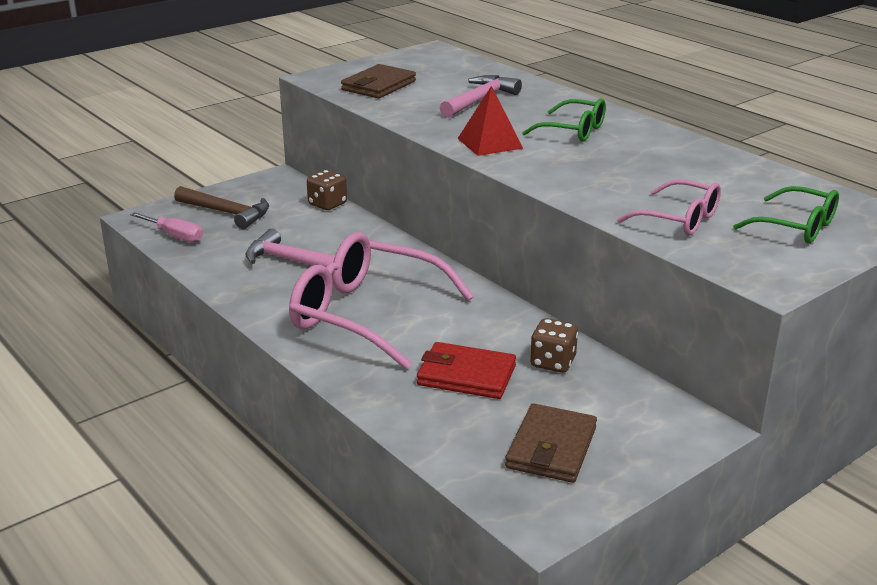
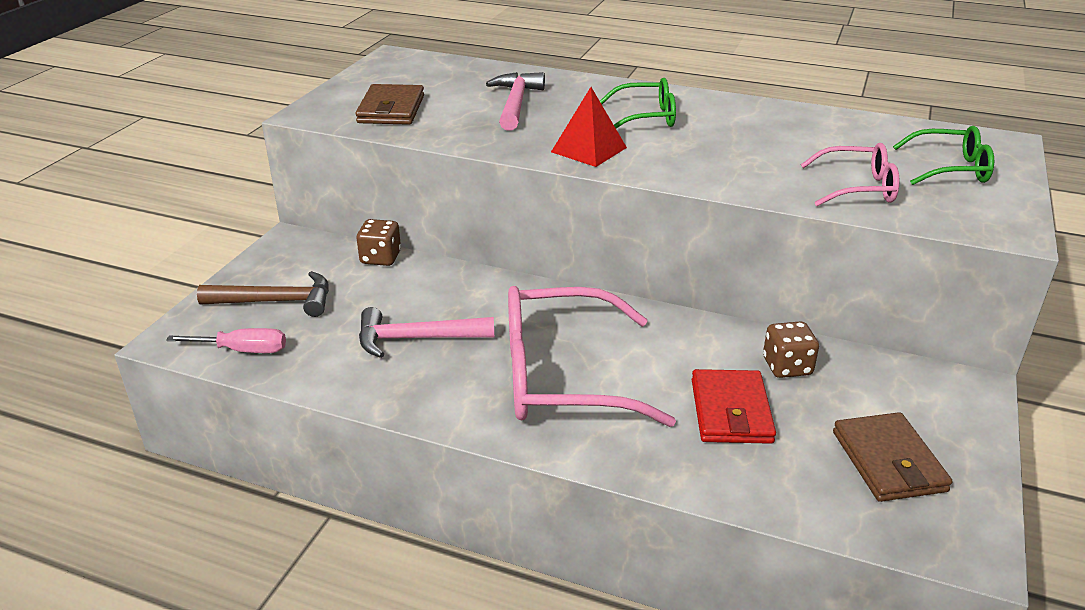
camera: 30 degrees left, 5 degrees up
(466, 375) = (731, 411): red wallet -> red wallet turned 75 degrees counterclockwise

